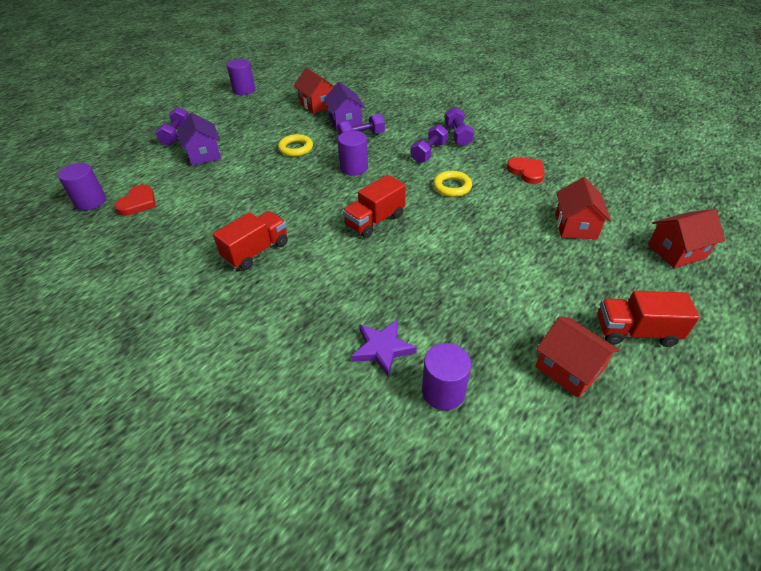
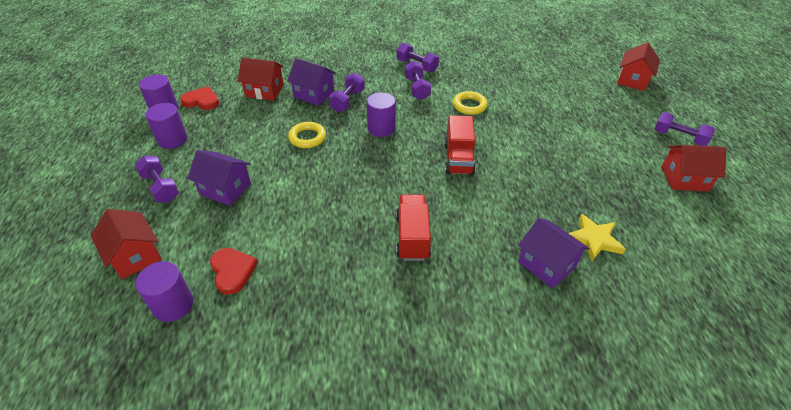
camera: 45 degrees left, 0 degrees up
(314, 336) = (546, 264): none -> purple house
(382, 349) = (594, 239): purple star -> yellow star
(443, 391) = (657, 238): purple cylinder -> purple cylinder (172, 140)
(526, 172) = (497, 71): red heart -> red heart (201, 101)
(575, 226) = (571, 93): red house -> red house (135, 256)
(635, 332) = (678, 137): red truck -> purple dumbbell

